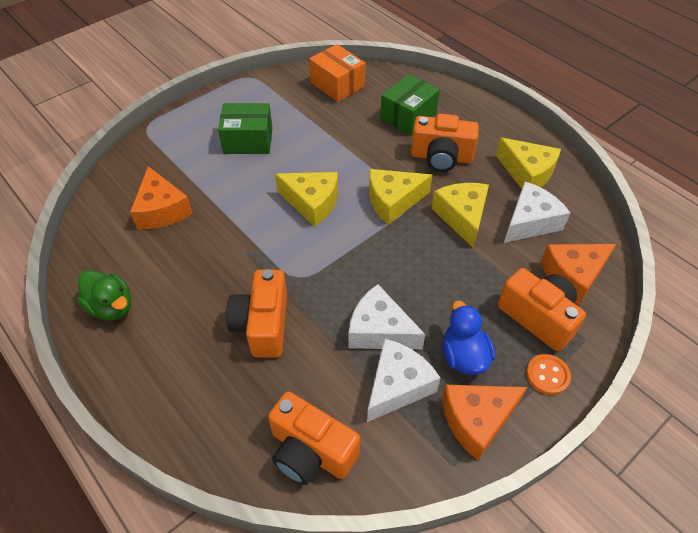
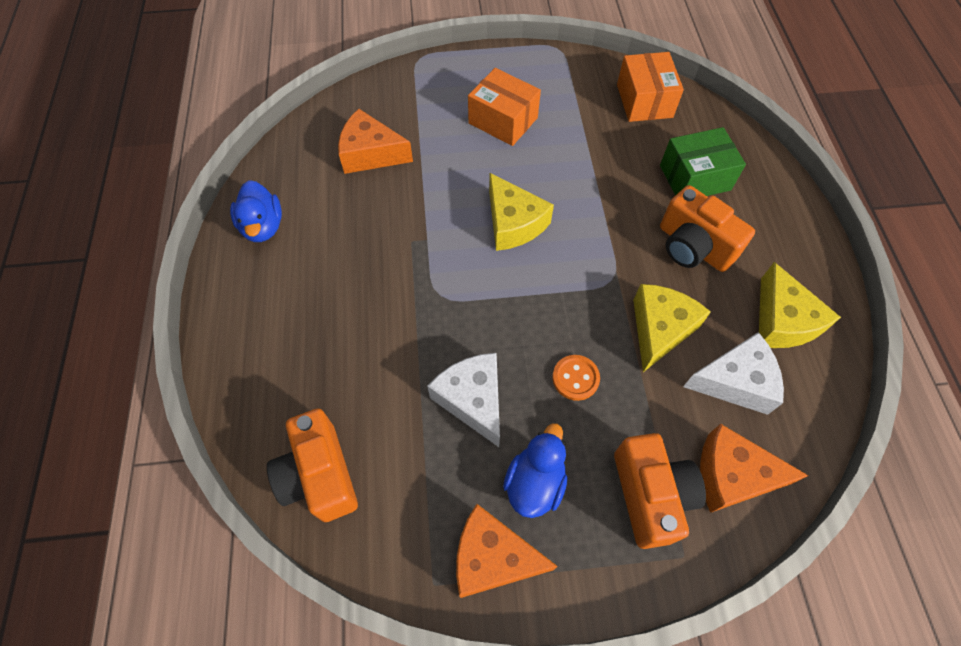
camera: 35 degrees right, 10 degrees up
(112, 307) = (263, 226): green duck -> blue duck
(162, 210) = (370, 154): orange cheese -> orange cheese turned 90 degrees clockwise
(248, 140) = (503, 120): green box -> orange box
(263, 325) = (371, 324): orange camera -> none
(393, 201) = (598, 268): yellow cheese -> none
(397, 386) = (445, 468): white cheese -> none
(547, 375) = (606, 564): orange button -> orange button (575, 378)

